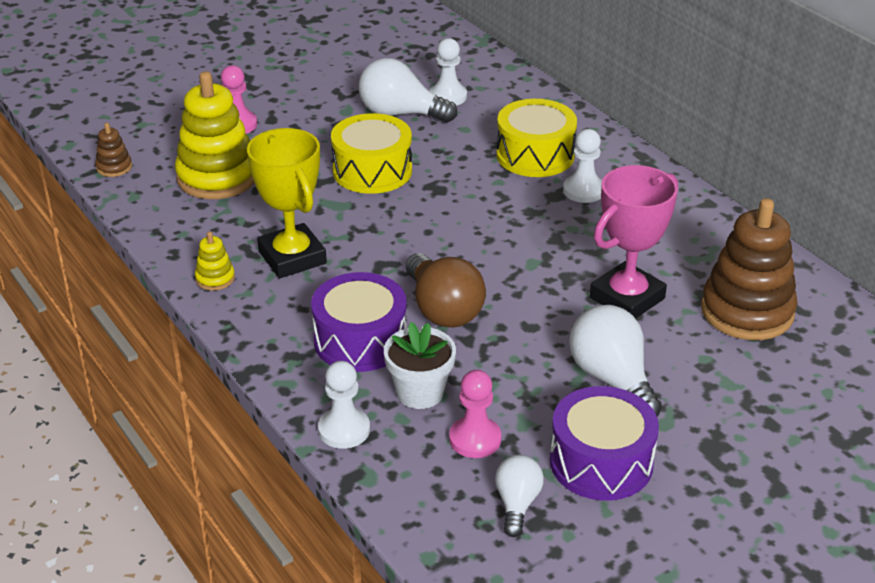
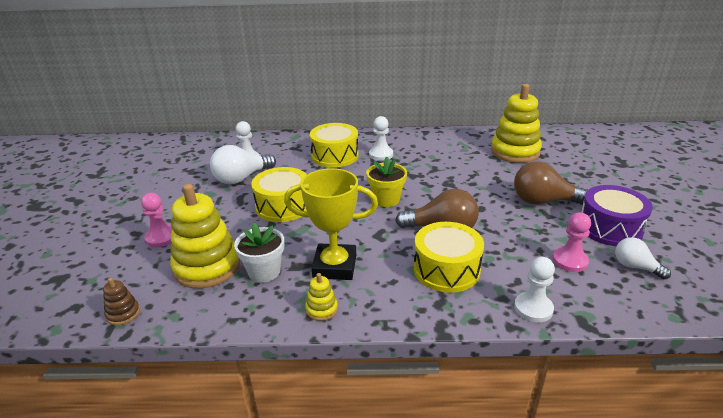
camera: 55 degrees left, 5 degrees down
(360, 340) = (446, 269): purple drum -> yellow drum
(420, 392) = (514, 265): white flower pot -> white flower pot (264, 272)
(468, 240) = (386, 199): none -> yellow flower pot
(612, 379) = (543, 201): white light bulb -> brown light bulb
(627, 298) = (480, 175): pink trophy -> none
(747, 311) = (515, 151): brown stacking toy -> yellow stacking toy

